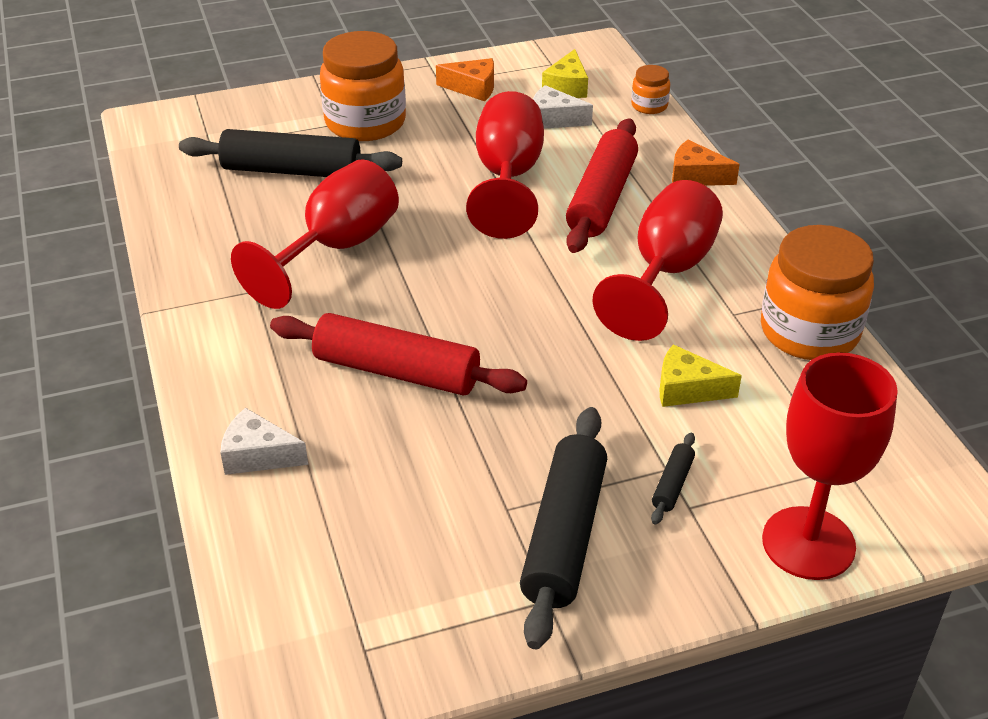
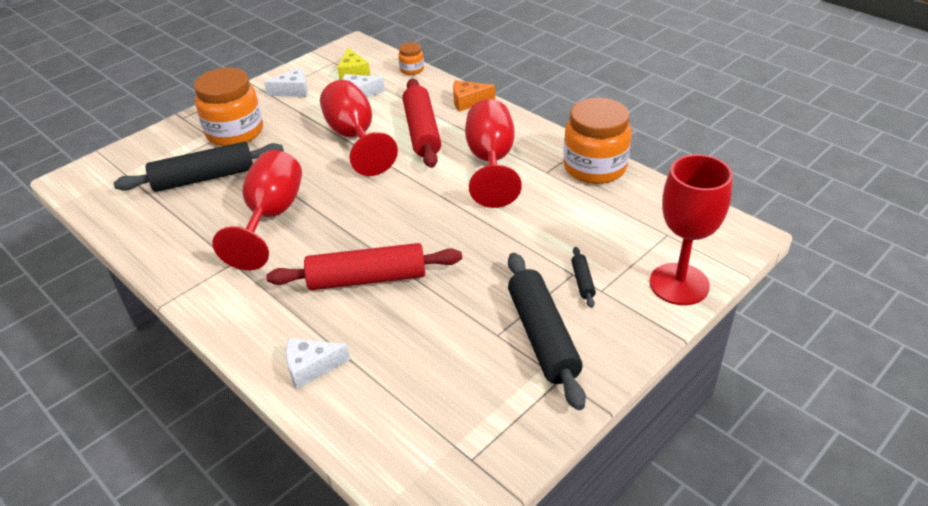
camera: 25 degrees left, 0 degrees up
(473, 88) = (293, 90): orange cheese -> white cheese
(687, 389) = (551, 224): yellow cheese -> none

